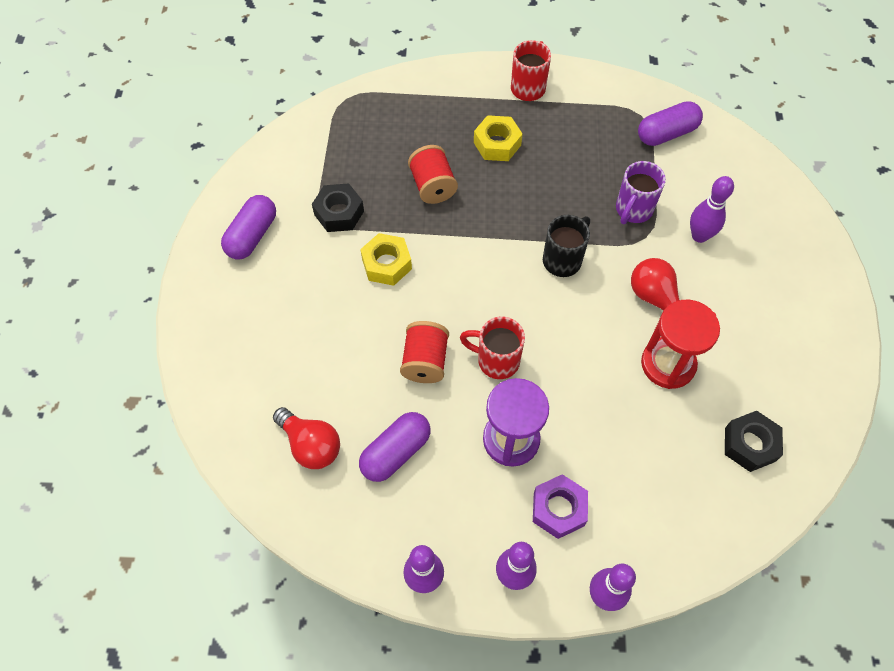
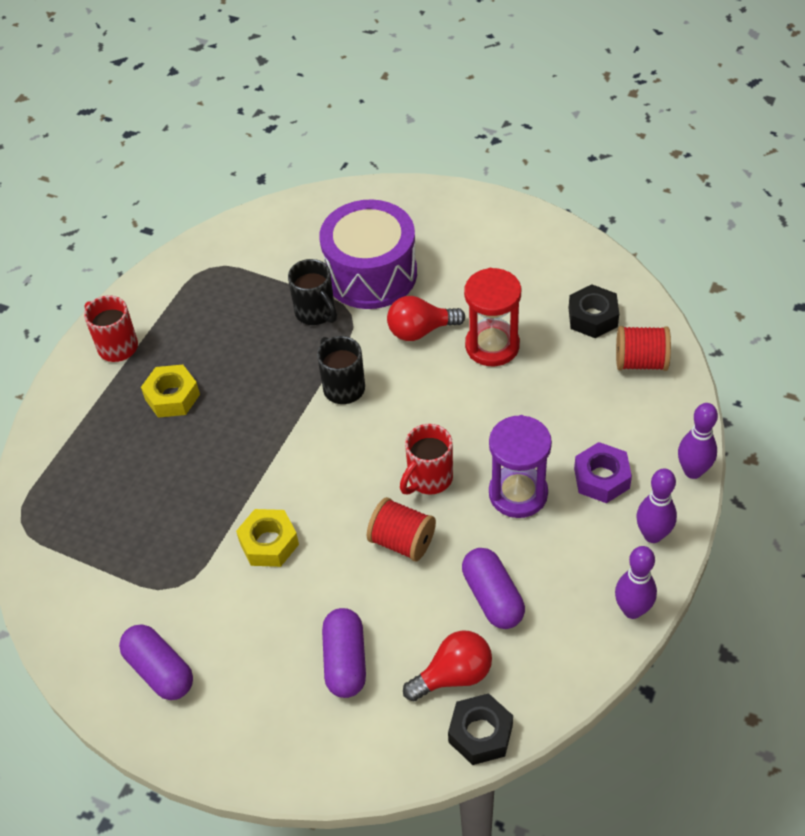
camera: 65 degrees left, 10 degrees down
(339, 213) = (177, 571): black nut -> black nut (480, 734)
(433, 186) = (193, 471): red spool -> red spool (641, 362)
(633, 210) = (316, 313): purple mug -> black mug
(666, 133) = (243, 256): purple capsule -> purple capsule (345, 661)
(699, 236) = (371, 274): purple bowling pin -> purple drum

